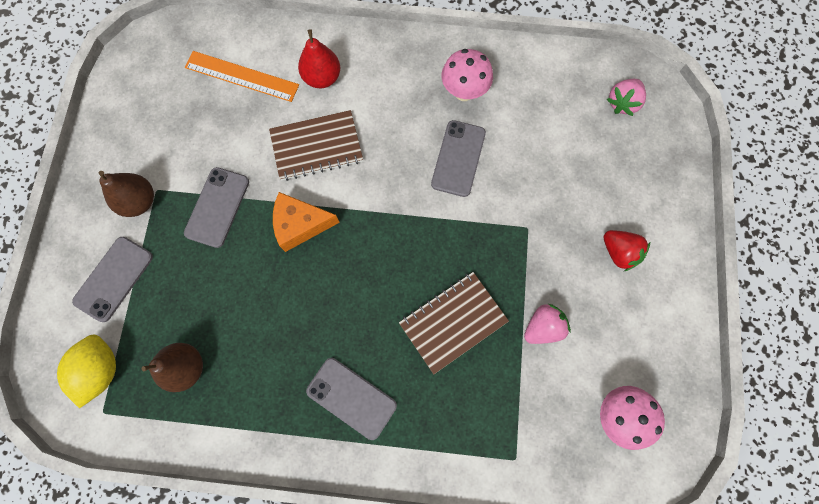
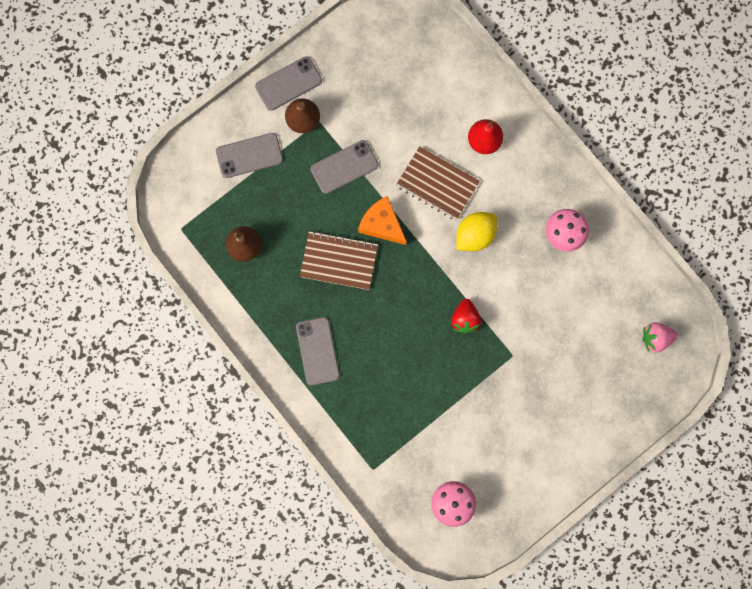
camera: 45 degrees right, 5 degrees up
(101, 370) = (199, 204): yellow lemon -> yellow lemon (475, 235)
(241, 76) = (435, 92): orange ruler -> none
(453, 322) = (413, 366): brown notebook -> brown notebook (339, 261)
(458, 158) = (515, 274): grey phone -> grey phone (288, 83)
(542, 327) = (461, 418): pink strawberry -> none
(618, 252) = (551, 422): red strawberry -> red strawberry (465, 319)

